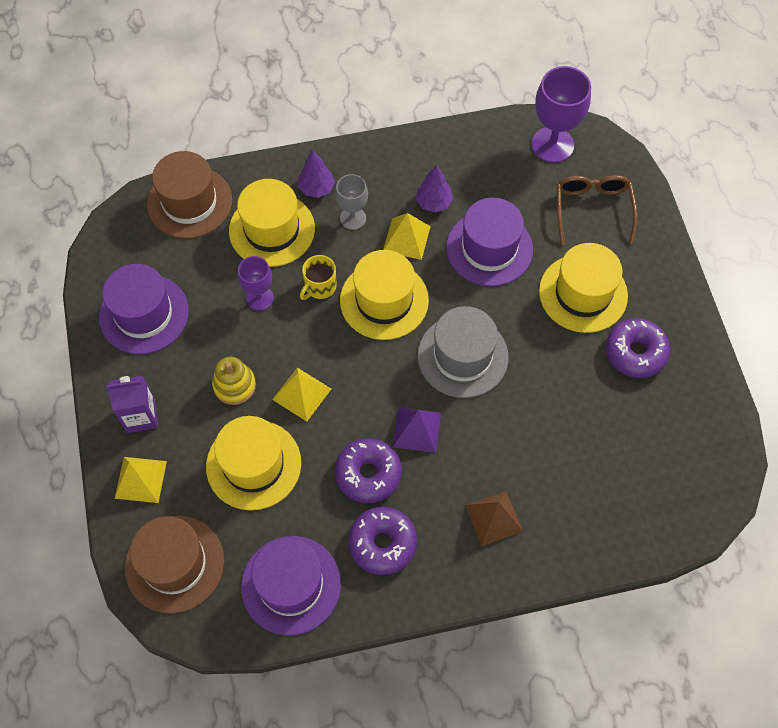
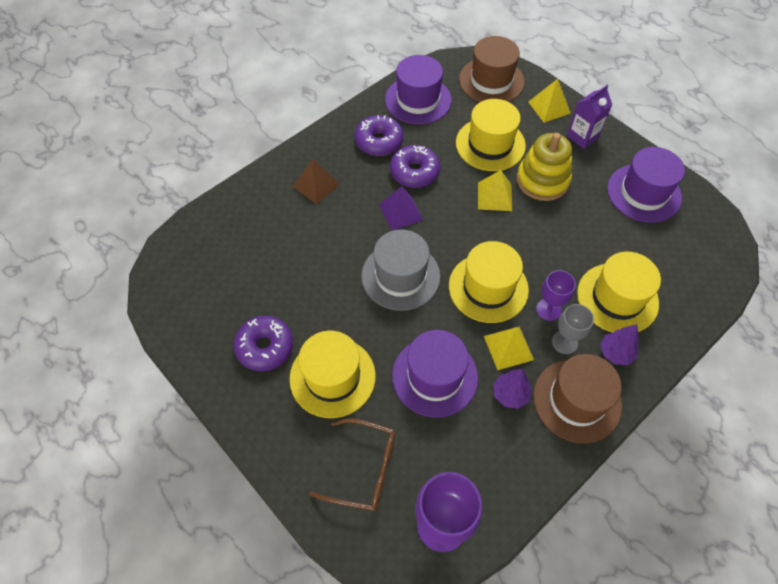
camera: 150 degrees right, 5 degrees down
(189, 202) = (698, 286): brown hat -> brown hat (577, 400)
(234, 385) = (542, 180): yellow stacking toy -> yellow stacking toy, size x1.58
(260, 298) = (578, 243): purple goblet -> purple goblet (548, 309)
(320, 286) = (543, 273): yellow mug -> none
(592, 209) = (364, 469): brown glasses -> brown glasses turned 45 degrees counterclockwise

